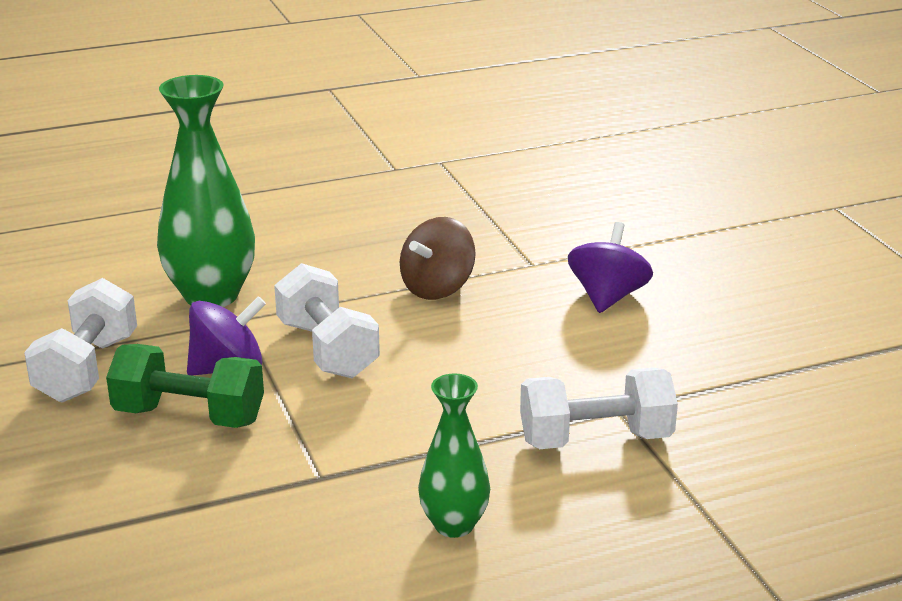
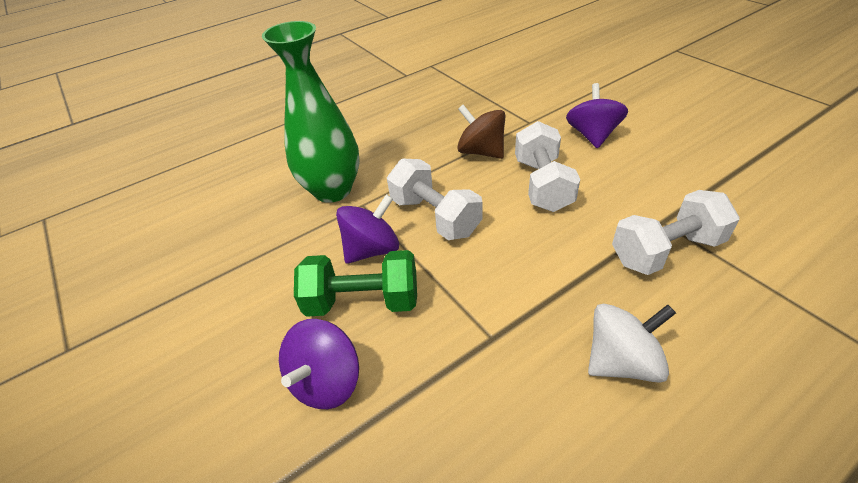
camera: 10 degrees left, 15 degrees up
(87, 369) = (266, 274): white dumbbell -> white dumbbell (542, 184)
(112, 477) = (326, 381): none -> purple spinning top
(437, 288) = (481, 151): brown spinning top -> brown spinning top turned 105 degrees clockwise
(454, 525) = (621, 361): green vase -> white spinning top

